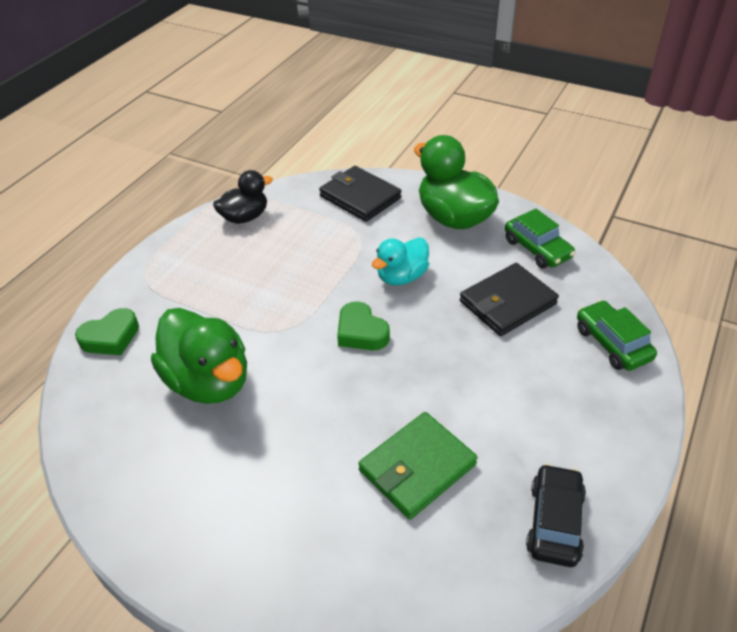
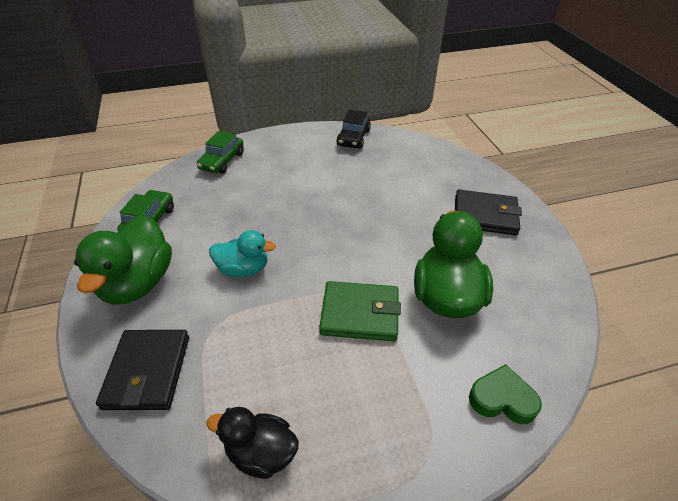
camera: 135 degrees left, 0 degrees up
(361, 332) = (320, 254): green heart -> none
(417, 467) = (380, 181): green wallet -> green wallet (360, 313)
(507, 303) = (223, 208): black wallet -> black wallet (485, 215)
(554, 522) = (353, 138): black car -> black car turned 45 degrees counterclockwise

